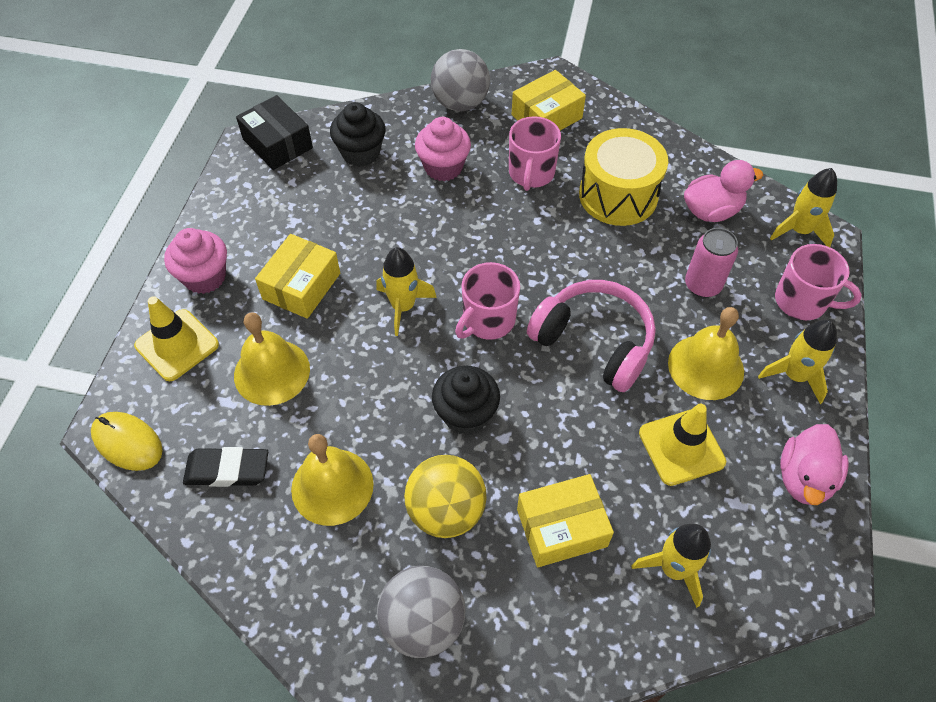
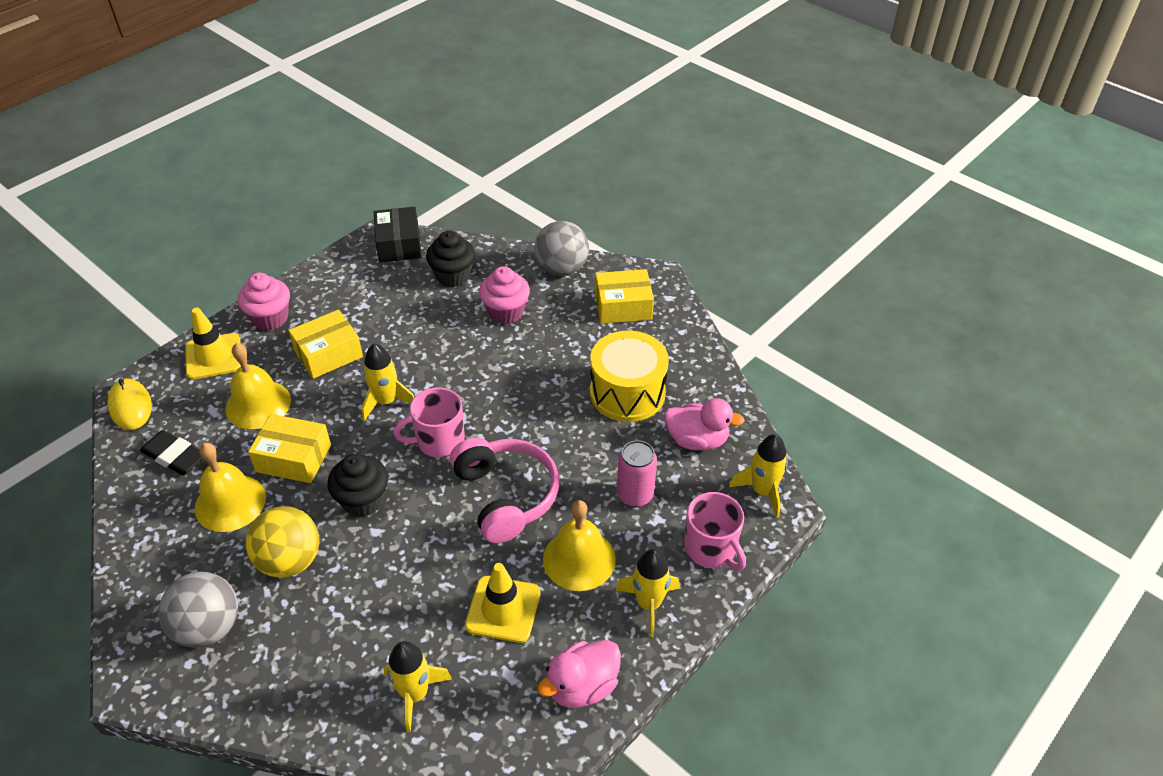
camera: 30 degrees right, 10 degrees down
(531, 173) = (571, 345): pink mug -> none
(561, 527) = (360, 617): yellow box -> yellow box (294, 458)

